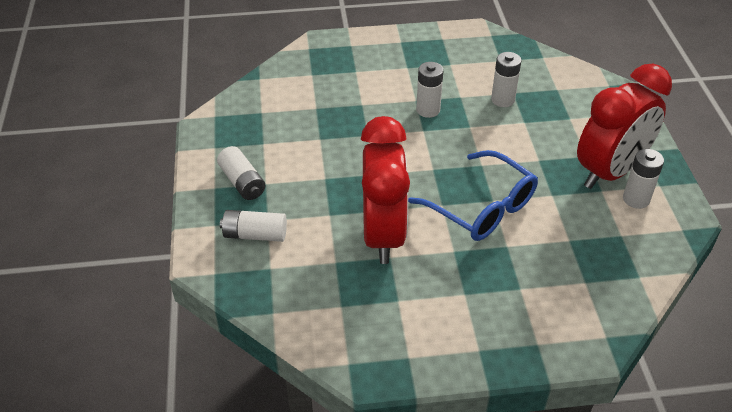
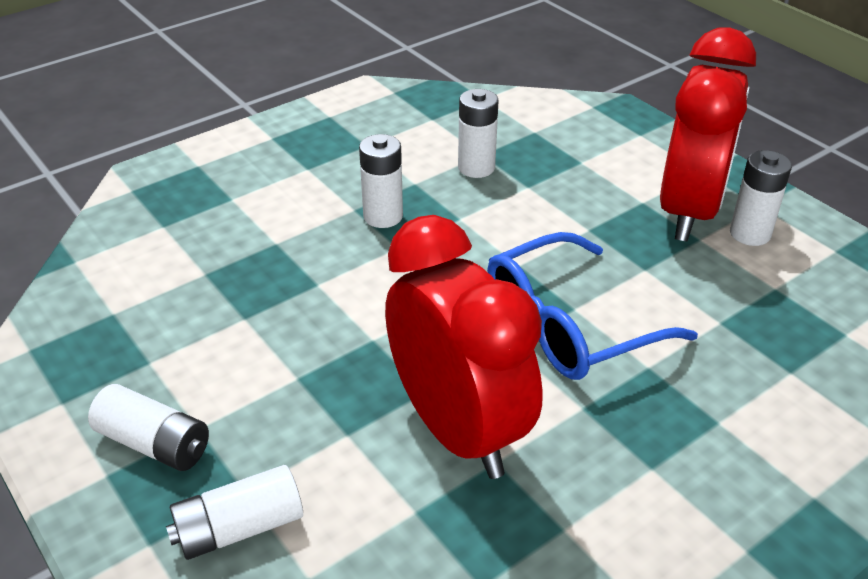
camera: 30 degrees left, 5 degrees down
(482, 208) = (569, 325): blue glasses -> blue glasses turned 135 degrees clockwise

